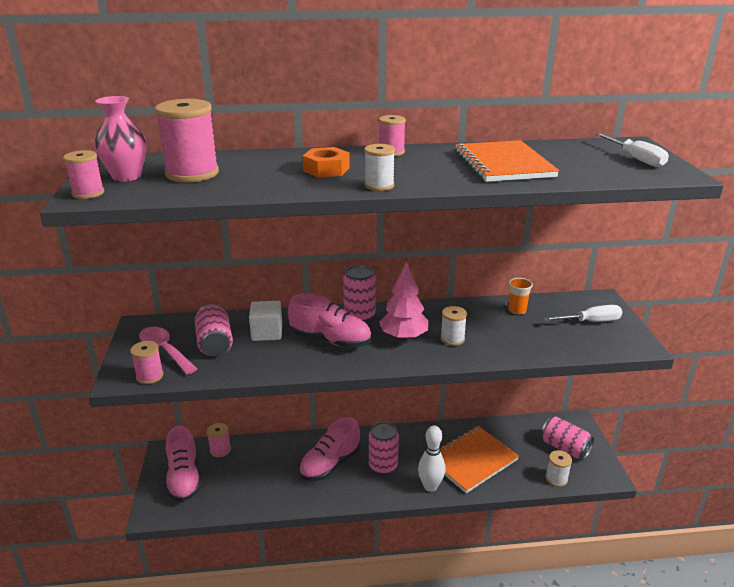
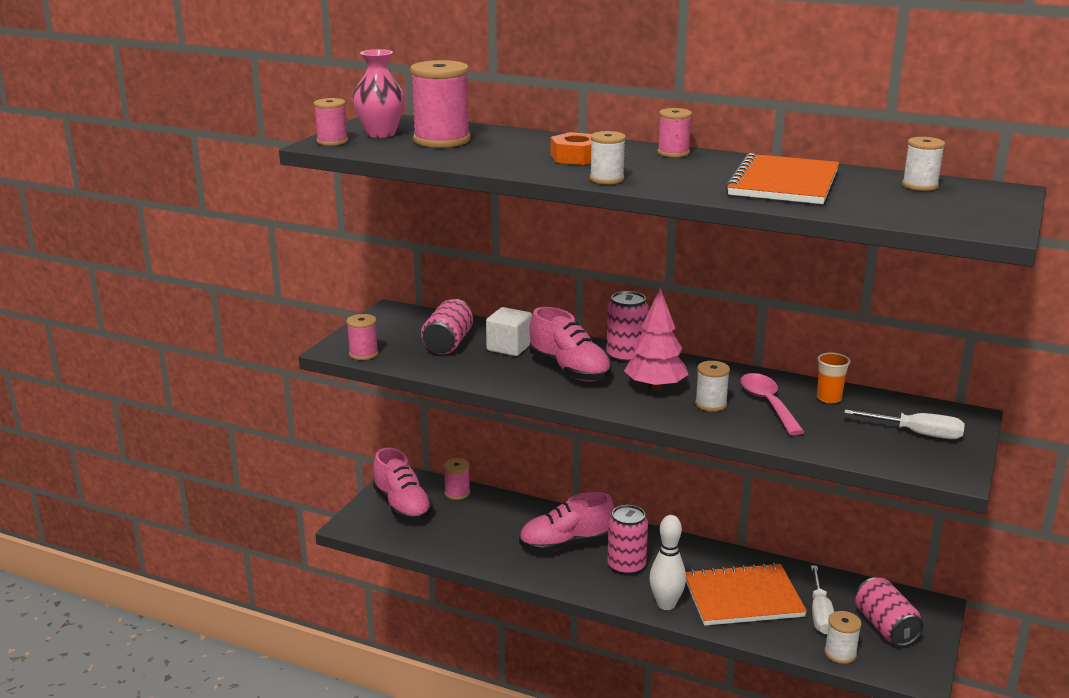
camera: 30 degrees right, 5 degrees down
(165, 350) = (395, 337): pink spoon -> pink spoon (768, 404)
(184, 478) = (402, 506): pink shoe -> pink shoe turned 45 degrees counterclockwise
(584, 149) = (920, 186): none -> white spool
(636, 159) = (969, 205): white screwdriver -> white screwdriver (820, 613)

